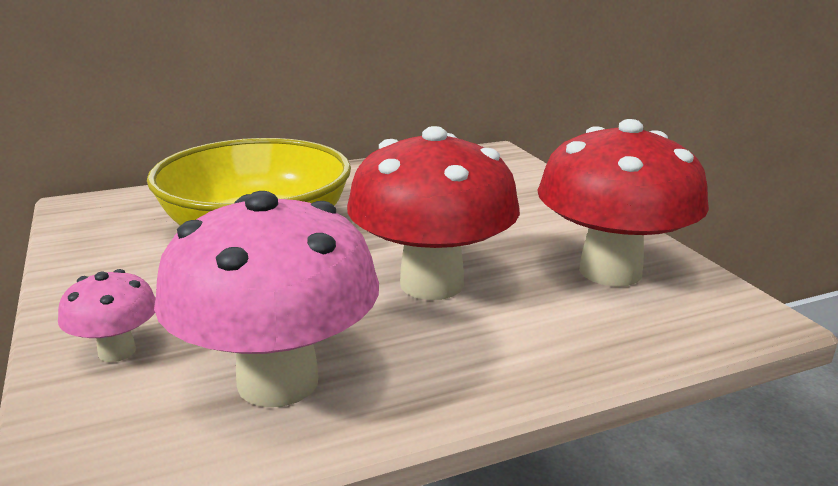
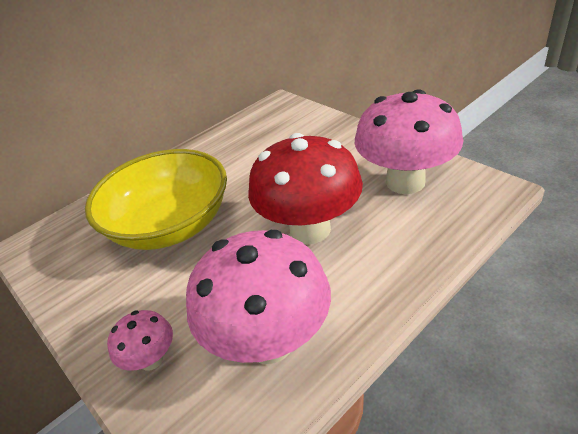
camera: 15 degrees left, 15 degrees up
(610, 271) = (405, 182): red mushroom -> pink mushroom

